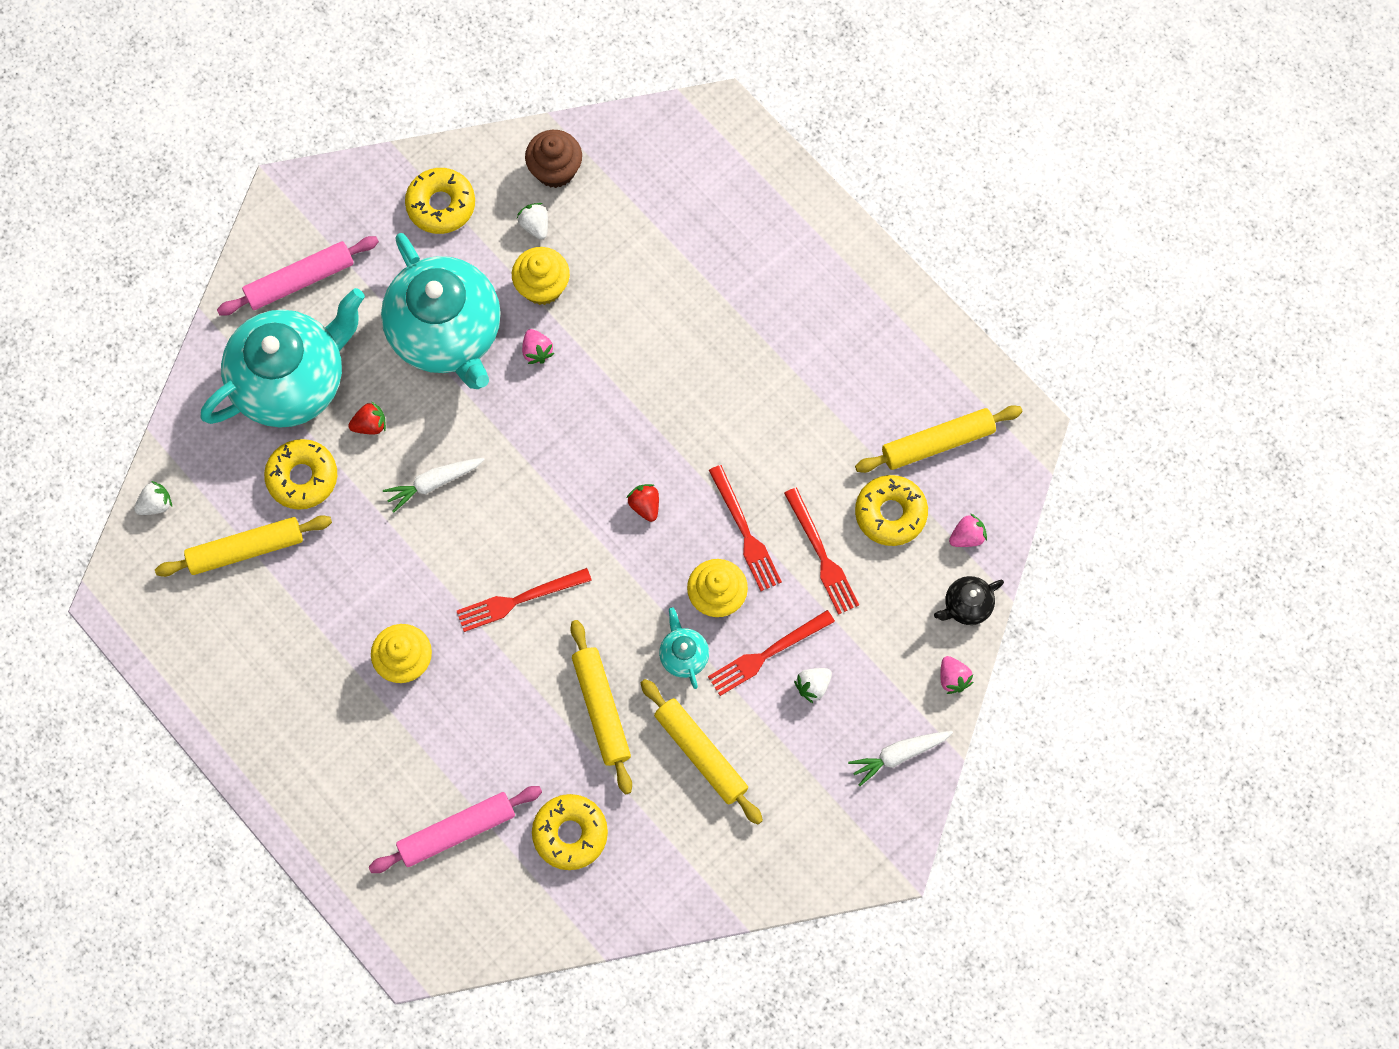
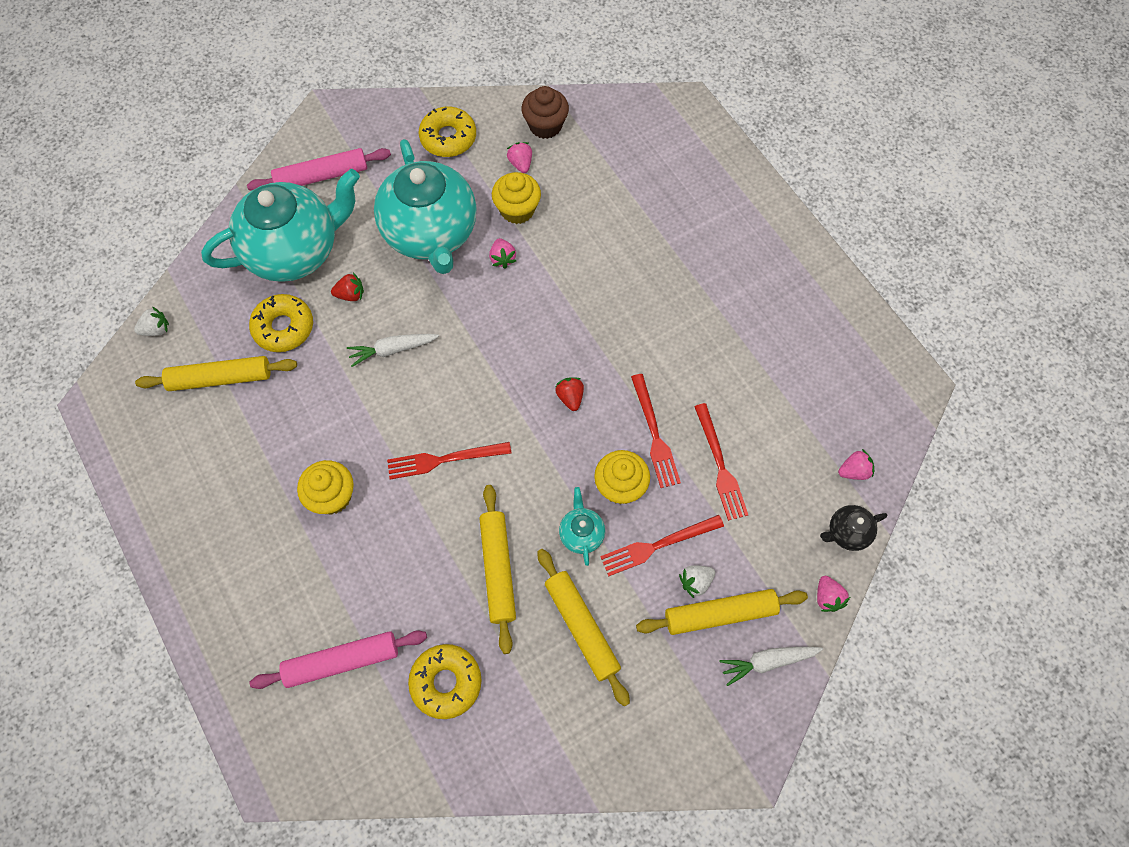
camera: 10 degrees right, 5 degrees down
(535, 226) = (521, 164): white strawberry -> pink strawberry
(890, 513) = (786, 439): yellow donut -> none
(937, 443) = (835, 386): yellow rolling pin -> yellow rolling pin (720, 614)

